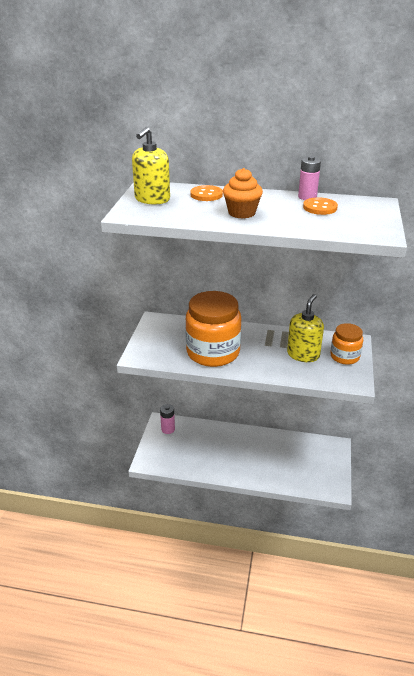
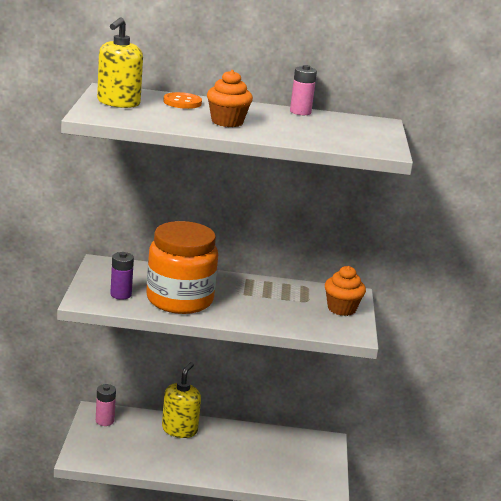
camera: 10 degrees left, 10 degrees down
(167, 349) = (121, 294): none -> purple battery
(303, 354) = (291, 305): yellow soap dispenser -> yellow soap dispenser (179, 429)
(320, 207) = (315, 122): orange button -> none
(344, 356) = (341, 309): orange jar -> orange cupcake

